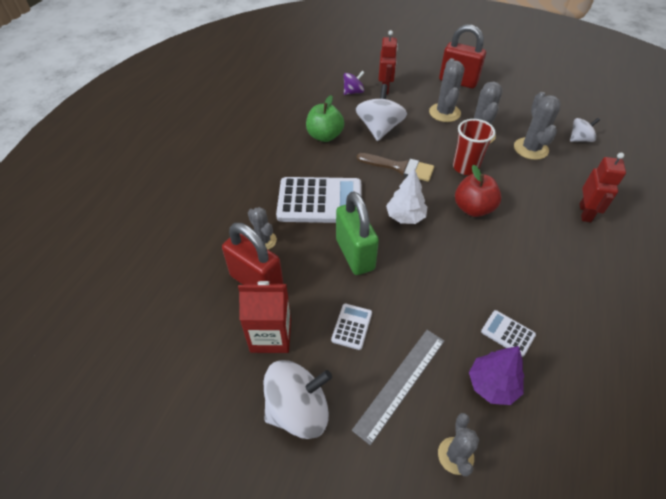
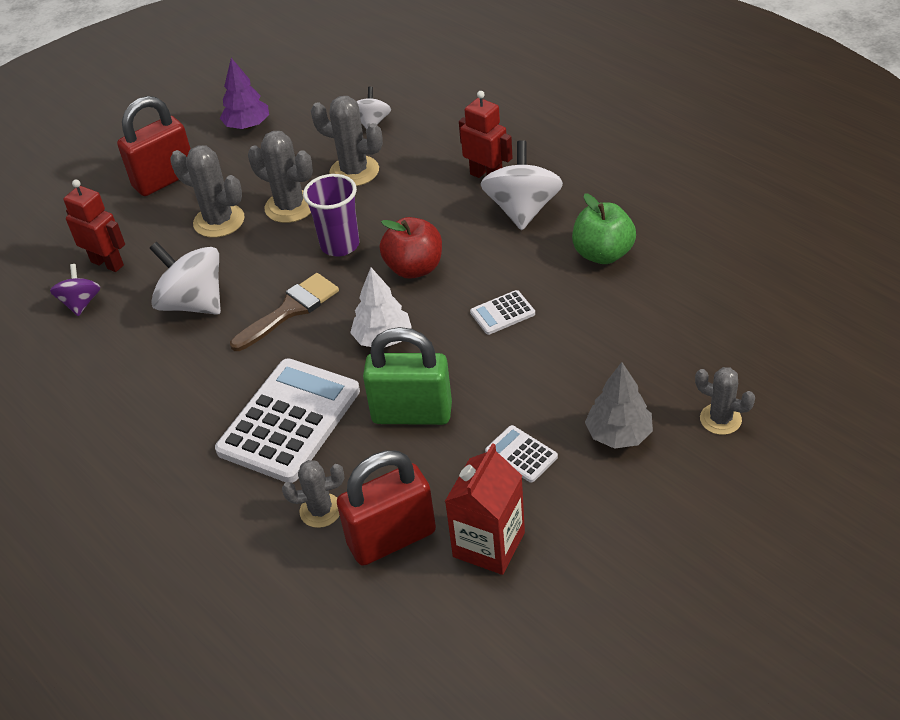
camera: 60 degrees left, 5 degrees down
(298, 409) = (607, 544): white spinning top -> white spinning top (522, 210)
(324, 136) = (156, 372): green apple -> green apple (603, 254)
(400, 383) = (619, 434): grey ruler -> grey tree
(465, 167) = (340, 245): red cup -> purple cup
(492, 384) = (658, 356): purple tree -> purple tree (247, 126)
(507, 333) = (605, 316): white calculator -> white calculator (502, 313)

